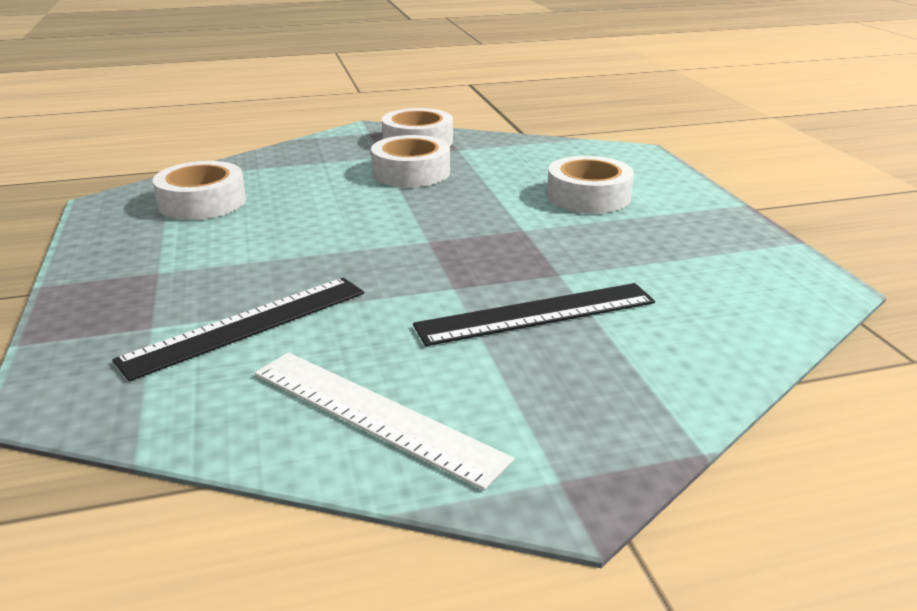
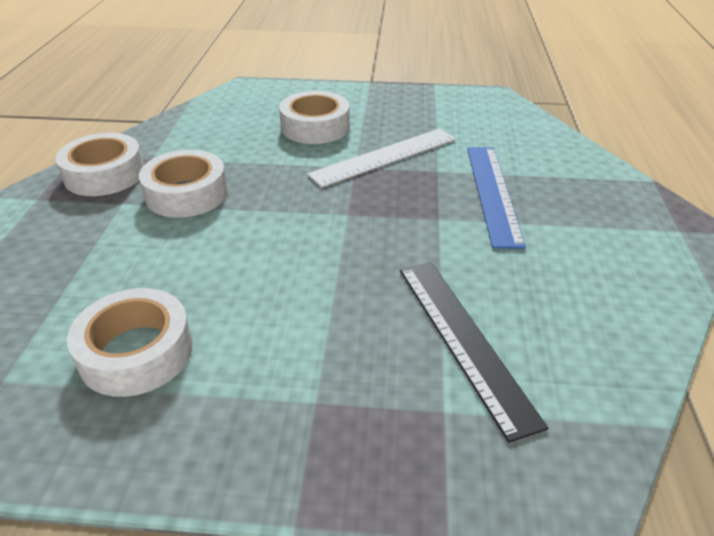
camera: 70 degrees left, 10 degrees up
(374, 415) = (612, 287): white ruler -> white ruler (384, 157)
(536, 314) = (493, 193): black ruler -> blue ruler

